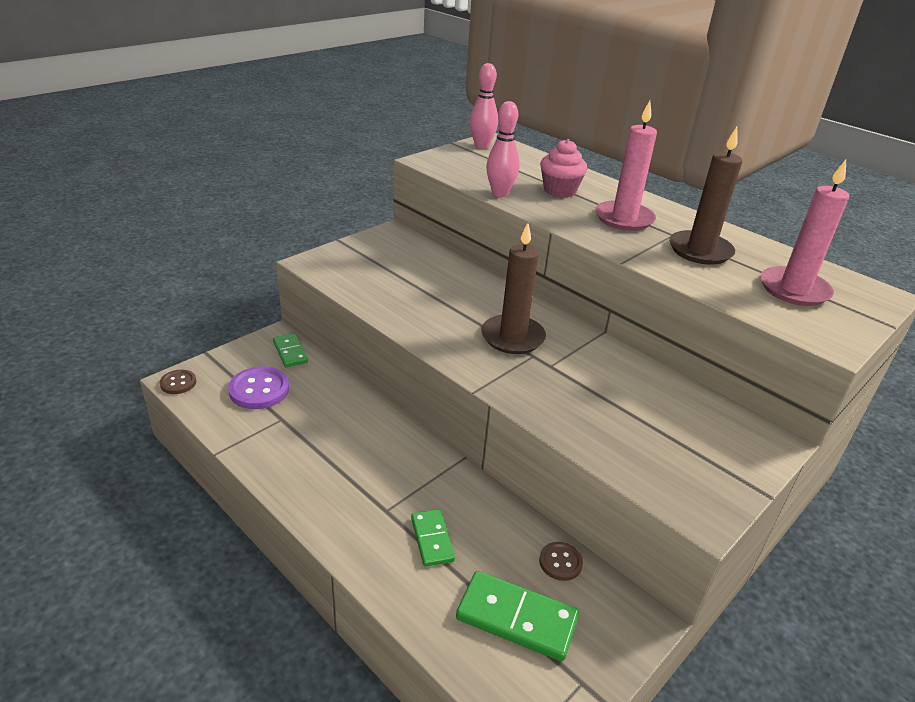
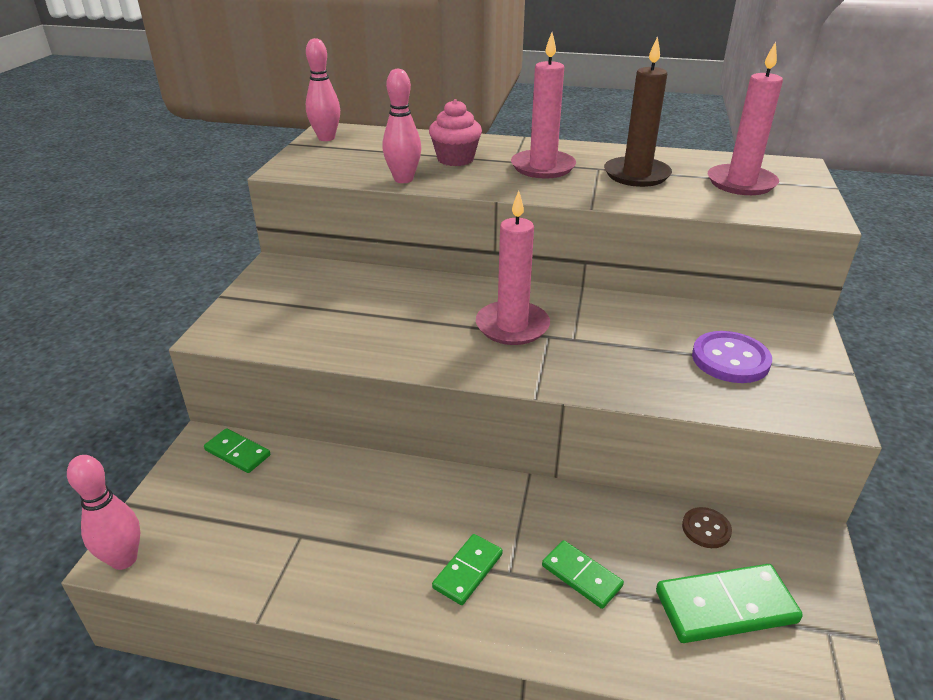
camera: 30 degrees left, 0 degrees up
(178, 383) = (124, 559): brown button -> pink bowling pin
(259, 390) = (241, 515): purple button -> purple button (730, 359)
(360, 494) = (467, 571): none -> green domino
(512, 337) = (512, 326): brown candle -> pink candle

